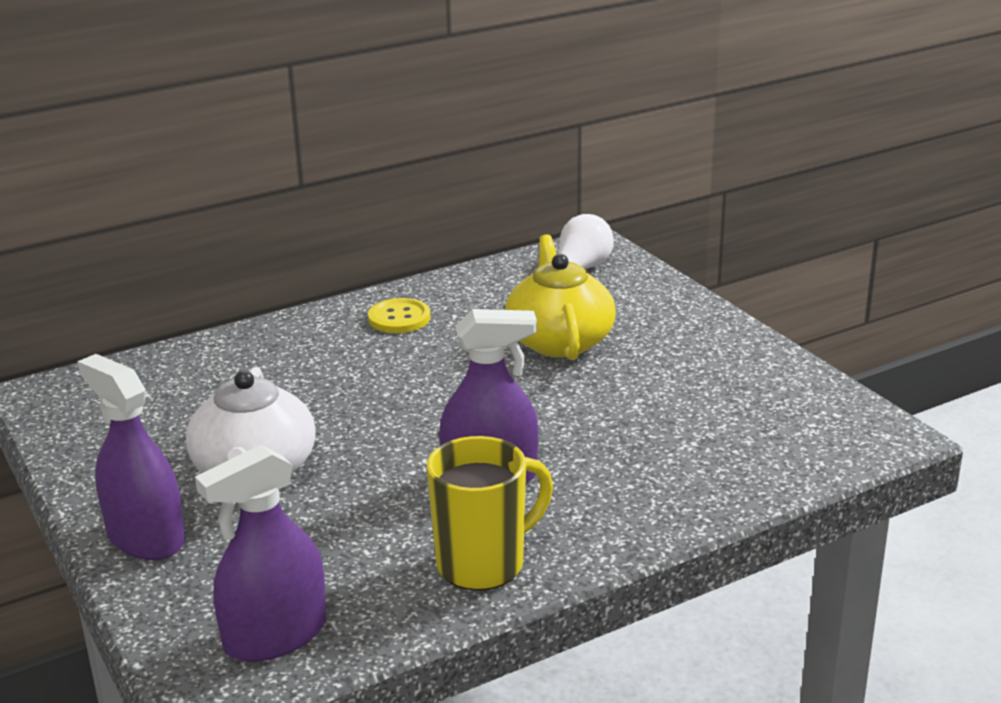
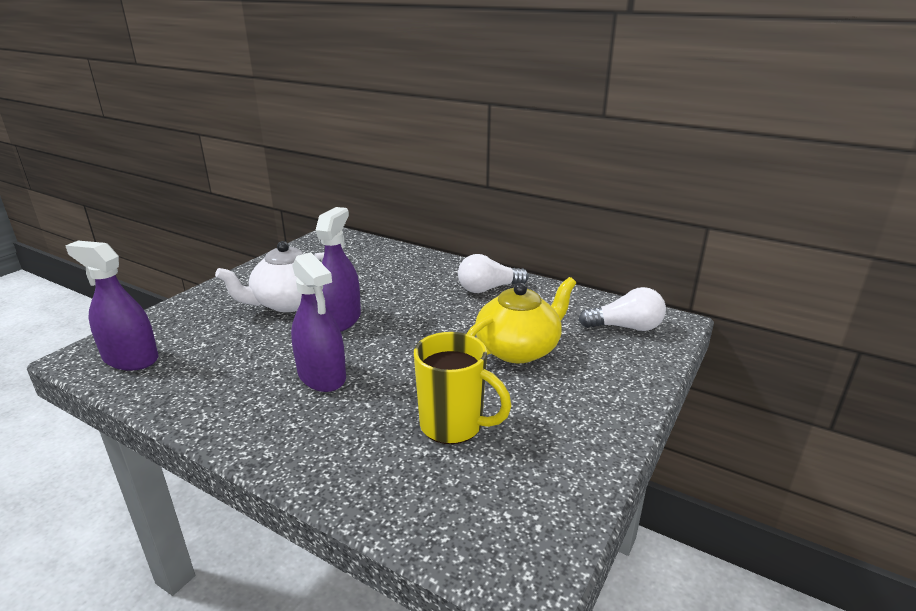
camera: 60 degrees right, 0 degrees up
(146, 538) = (213, 297): purple spray bottle -> purple spray bottle (340, 320)
(399, 318) = (488, 289): yellow button -> white light bulb
(483, 564) = (219, 404): yellow mug -> yellow mug (453, 426)

